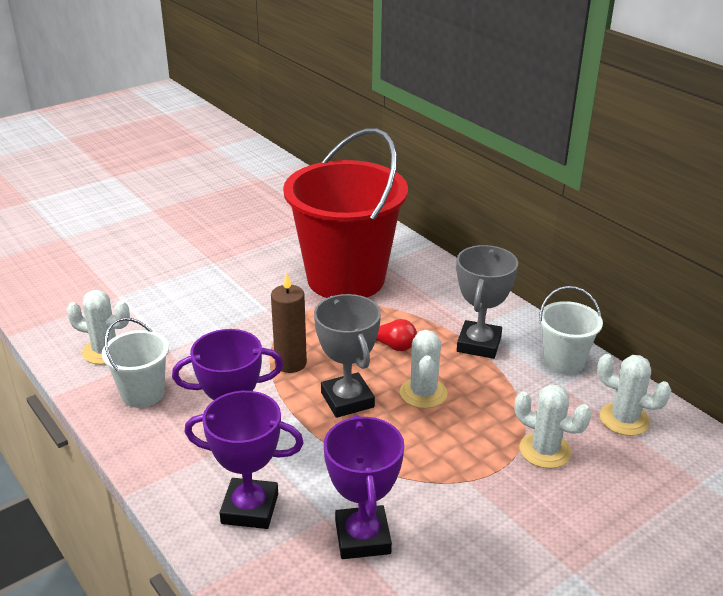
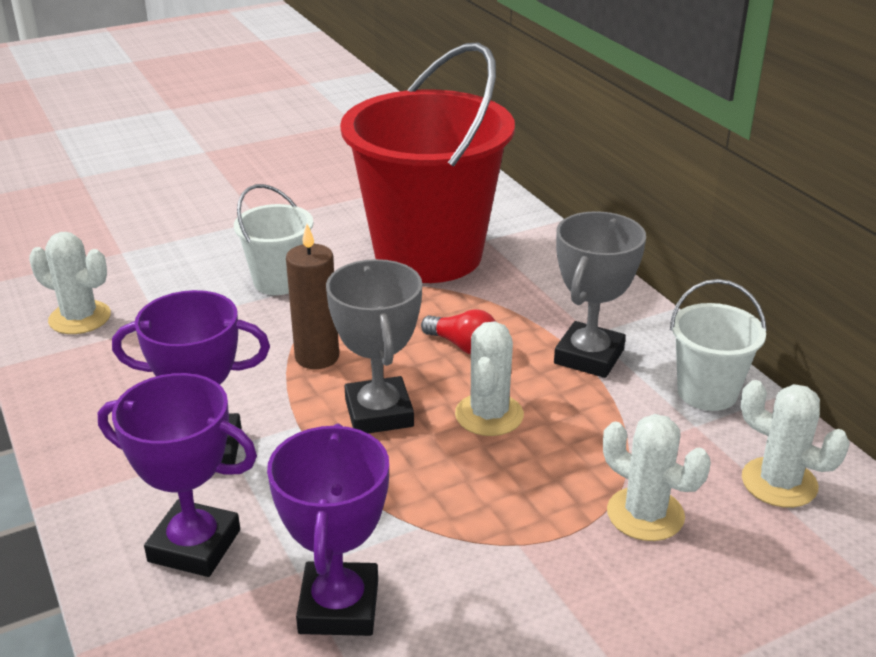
camera: 10 degrees right, 0 degrees up
(143, 393) = (107, 376): white bucket -> white bucket (279, 281)

